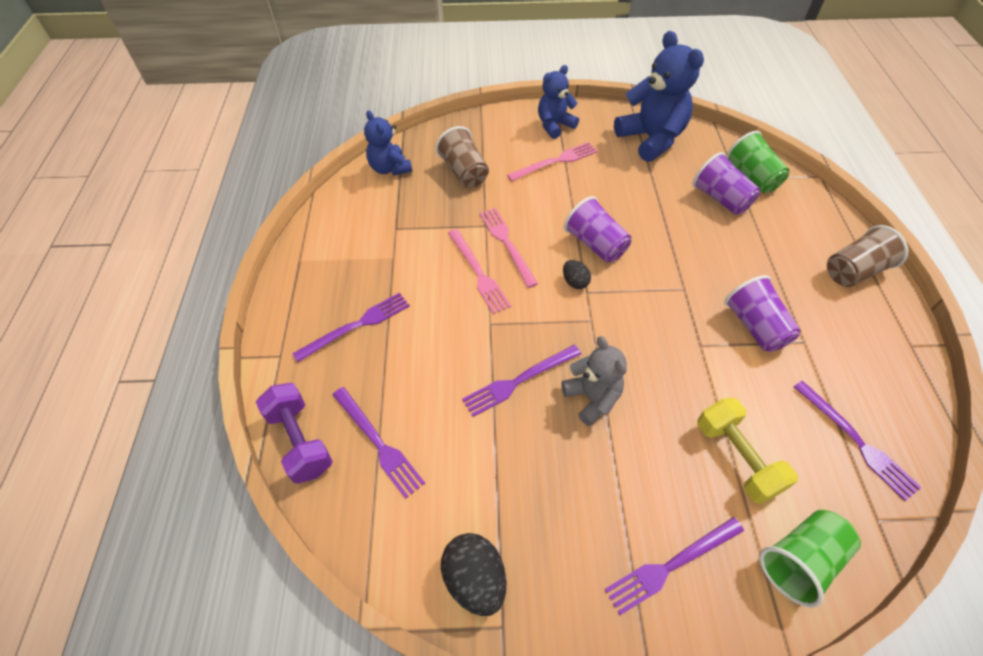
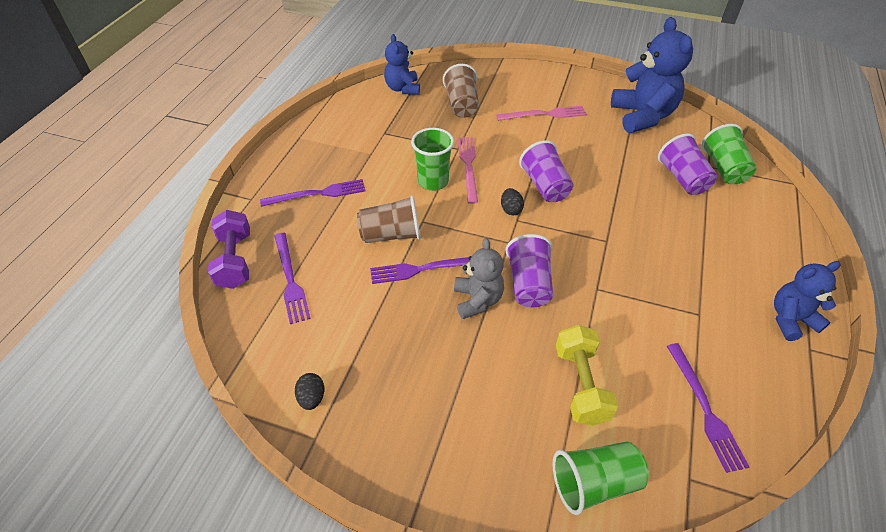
camera: 20 degrees right, 5 degrees down
(475, 579) = (312, 398): black egg -> black egg, size x0.57
(478, 273) = (433, 181): pink fork -> green cup
(554, 125) = (559, 87): blue teddy bear -> blue teddy bear (791, 319)
(671, 565) = (476, 445): purple fork -> none
(755, 326) = (657, 288): purple cup -> purple cup (528, 284)
(854, 271) = (785, 271): brown cup -> brown cup (391, 235)

